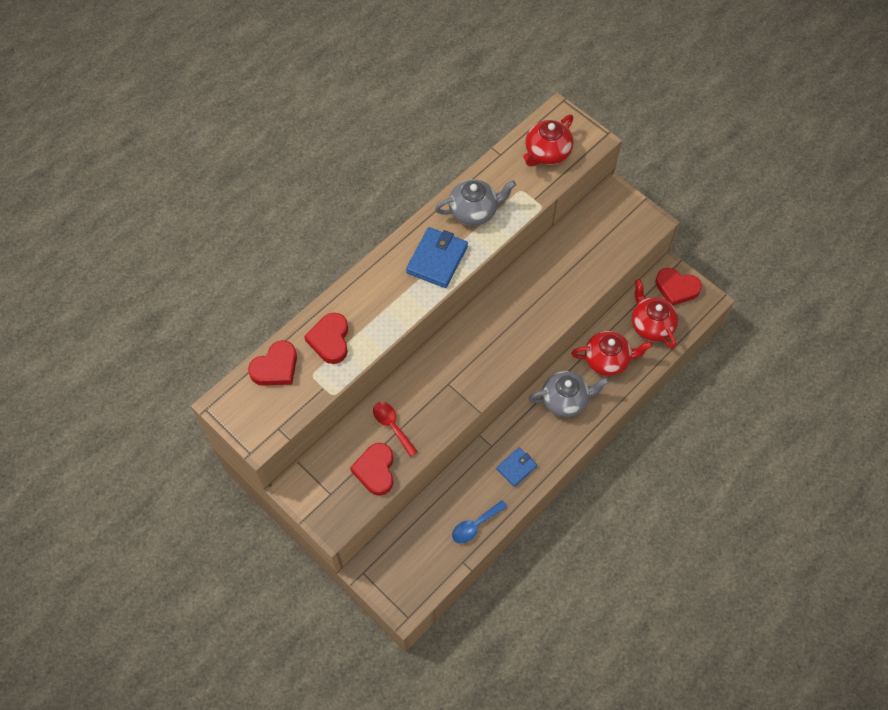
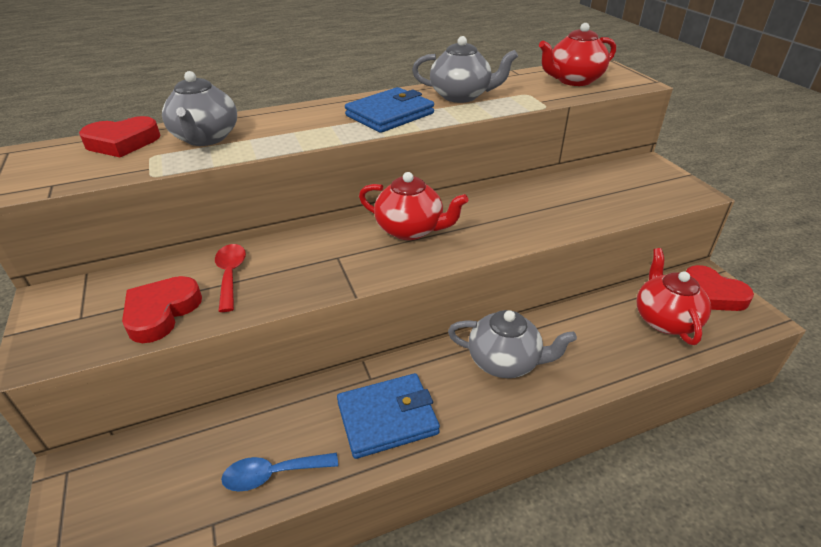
camera: 25 degrees right, 25 degrees down
(330, 340) = (206, 138): red heart -> grey teapot
(516, 467) = (387, 418): blue wallet -> blue wallet, size x1.64
(607, 360) = (587, 337): red teapot -> red teapot (411, 230)

